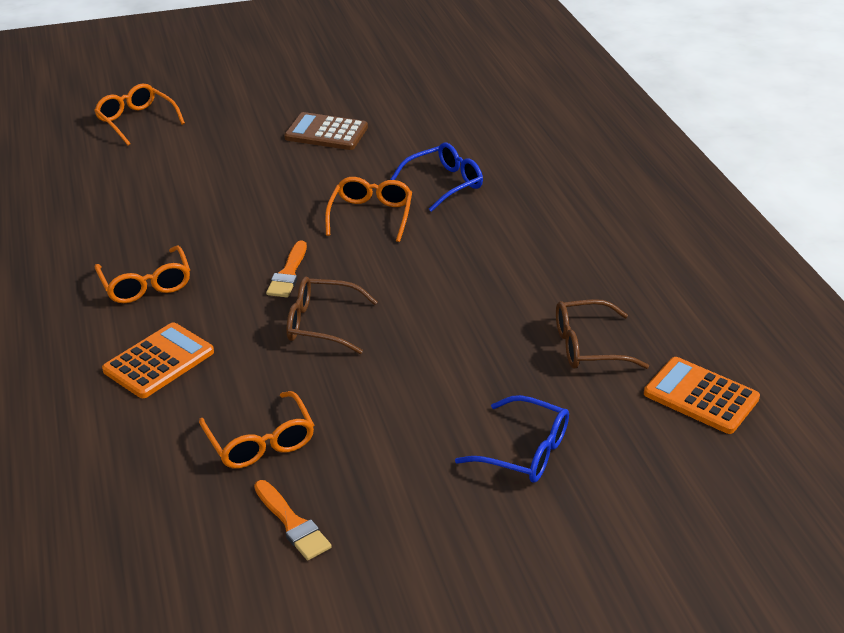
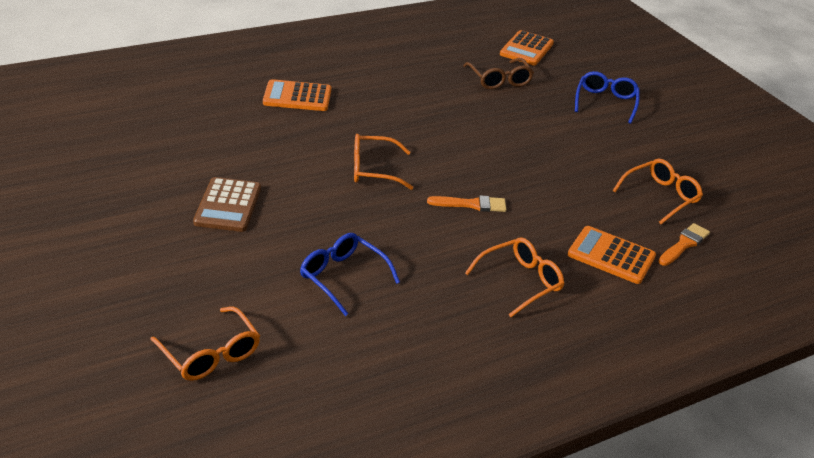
camera: 105 degrees left, 0 degrees up
(137, 121) = (210, 353): orange glasses -> orange glasses turned 75 degrees counterclockwise
(292, 524) = (716, 177): orange brush -> orange brush (684, 244)
(322, 324) = (527, 182): brown glasses -> none
(443, 184) = (314, 136): blue glasses -> blue glasses (343, 278)
(530, 179) = (297, 97): none -> orange calculator

